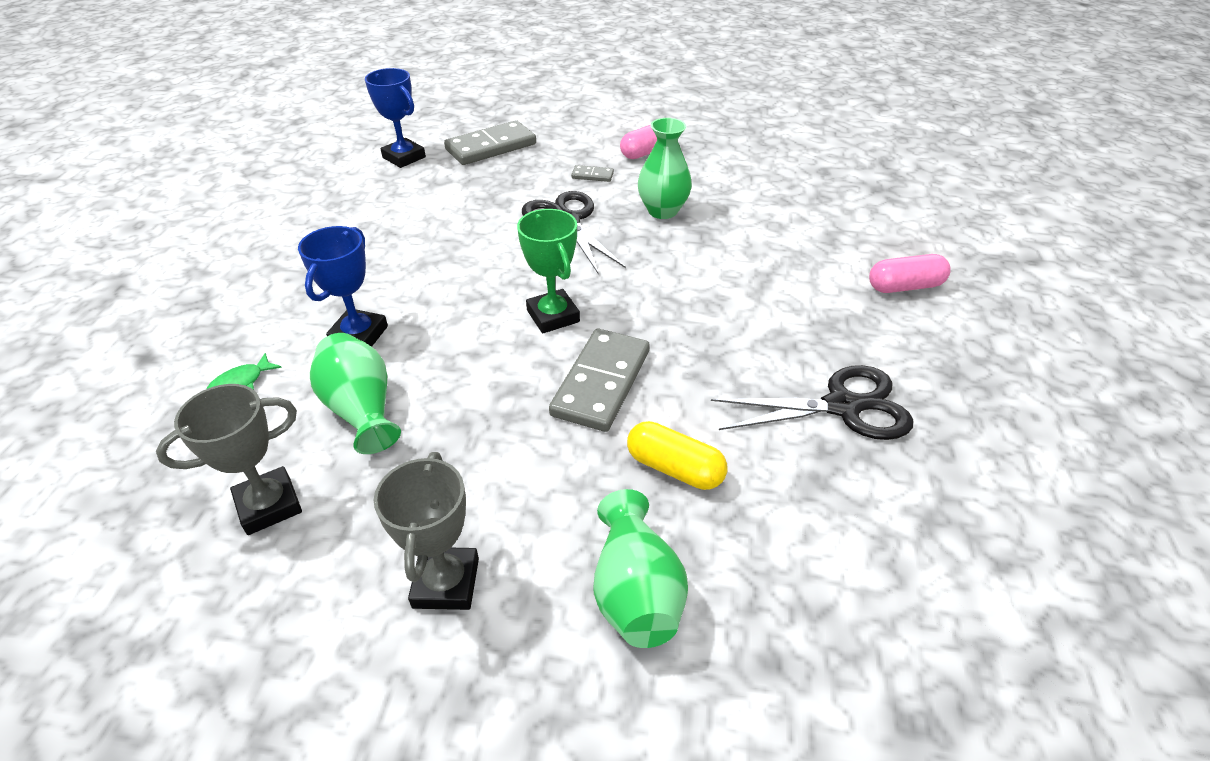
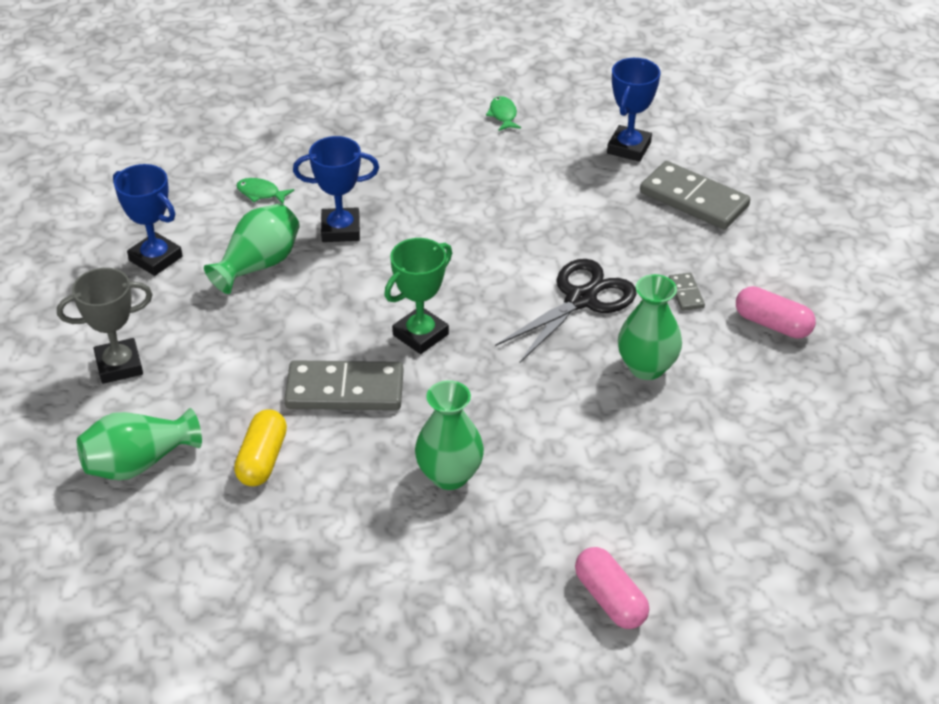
camera: 70 degrees right, 0 degrees up
(269, 505) = (155, 258): grey trophy -> blue trophy
(294, 203) = (503, 115): none -> green fish
(744, 339) = (449, 475): none -> green vase
(843, 406) = (382, 562): black scissors -> none

